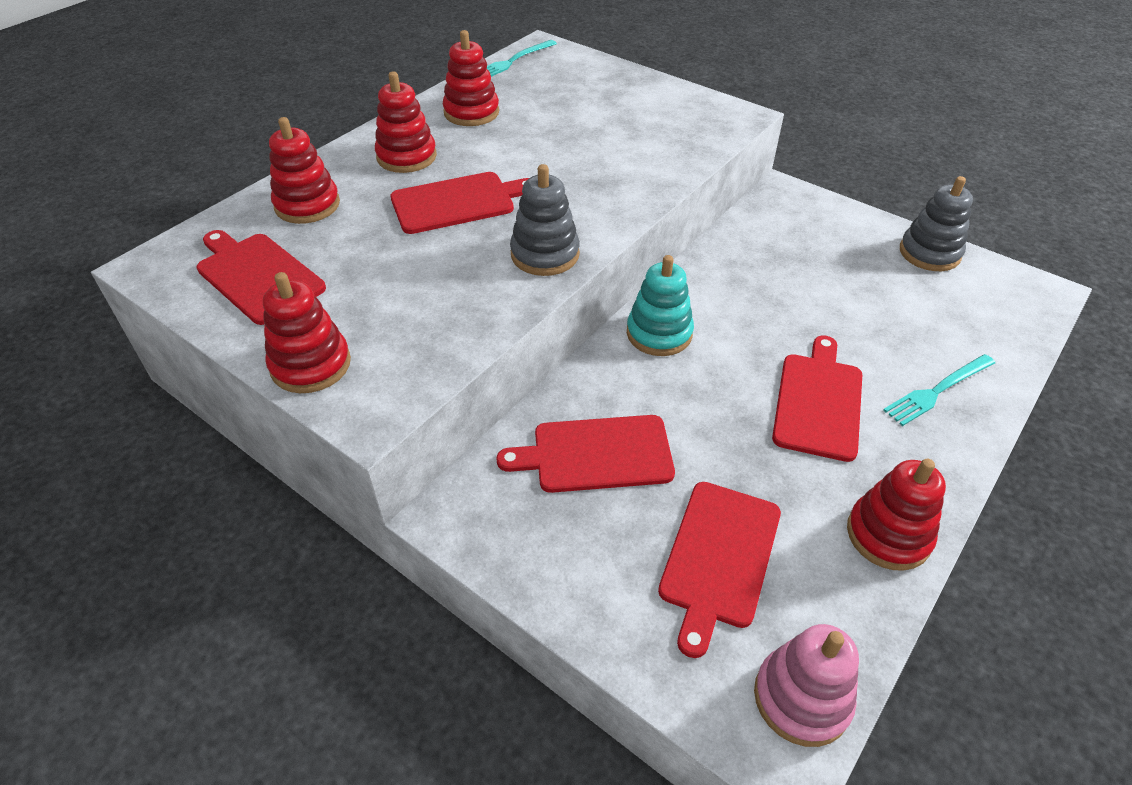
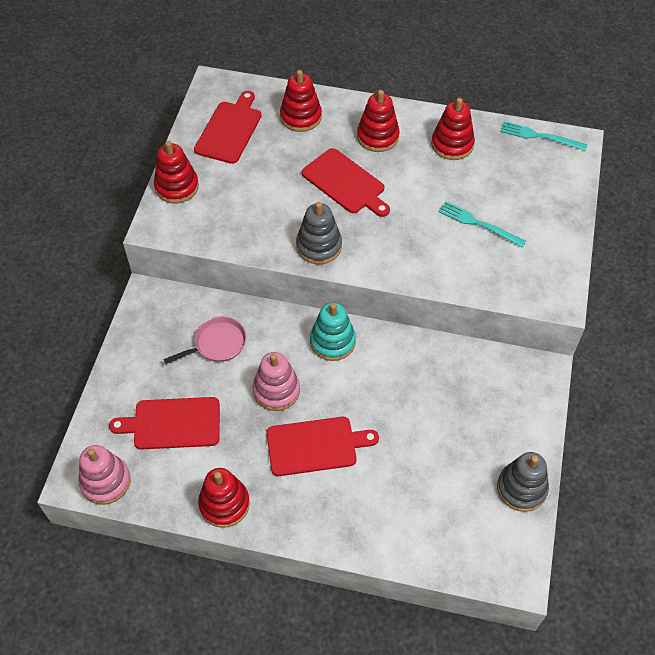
camera: 65 degrees right, 10 degrees up
(596, 454) = (217, 344): red cutting board -> pink pan
(711, 413) = (276, 390): none -> pink stacking toy
(937, 390) = (362, 514): turquoise fork -> turquoise fork (478, 224)

